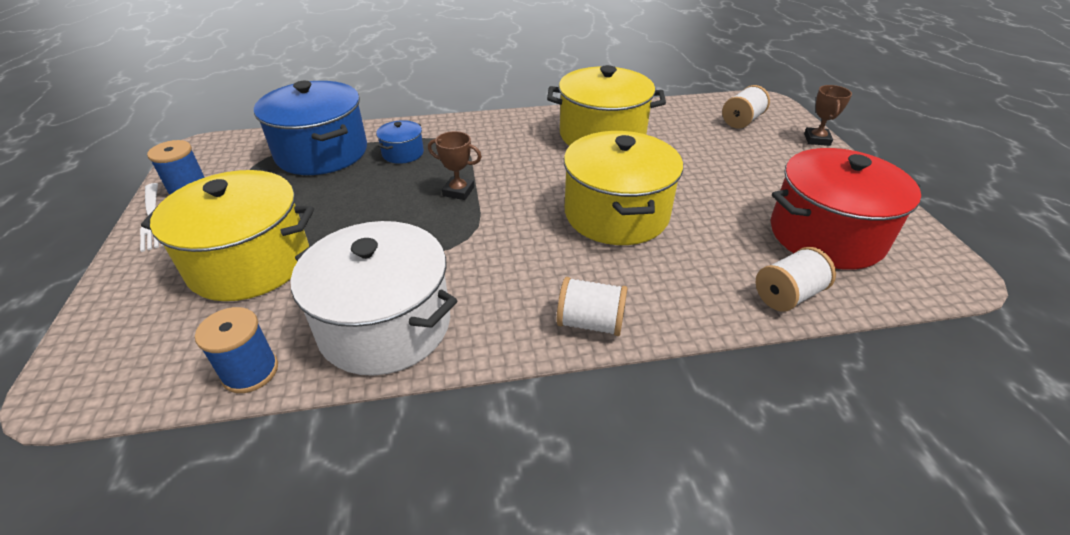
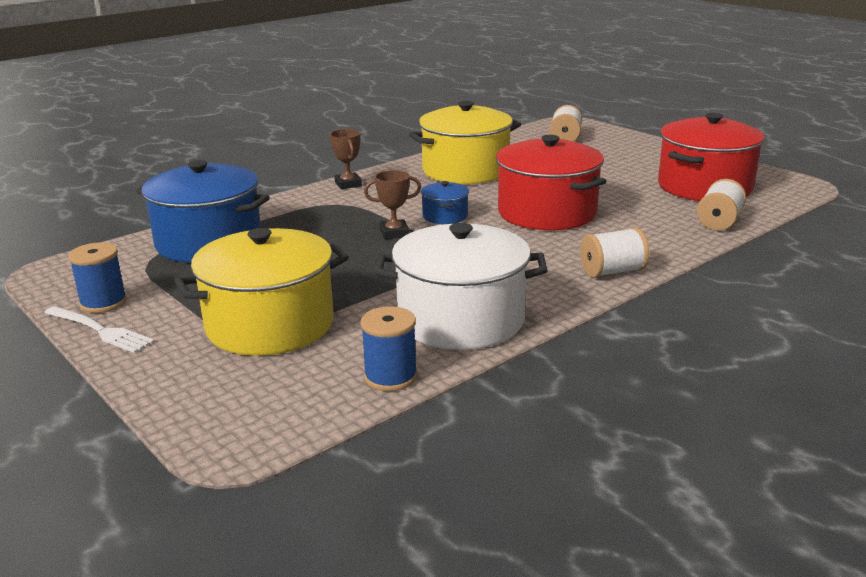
camera: 30 degrees left, 15 degrees down
(403, 153) = (297, 223): blue pot -> blue pot (445, 216)
(616, 214) = (547, 213): yellow pot -> red pot
(817, 139) = (634, 137): brown trophy -> brown trophy (348, 184)

